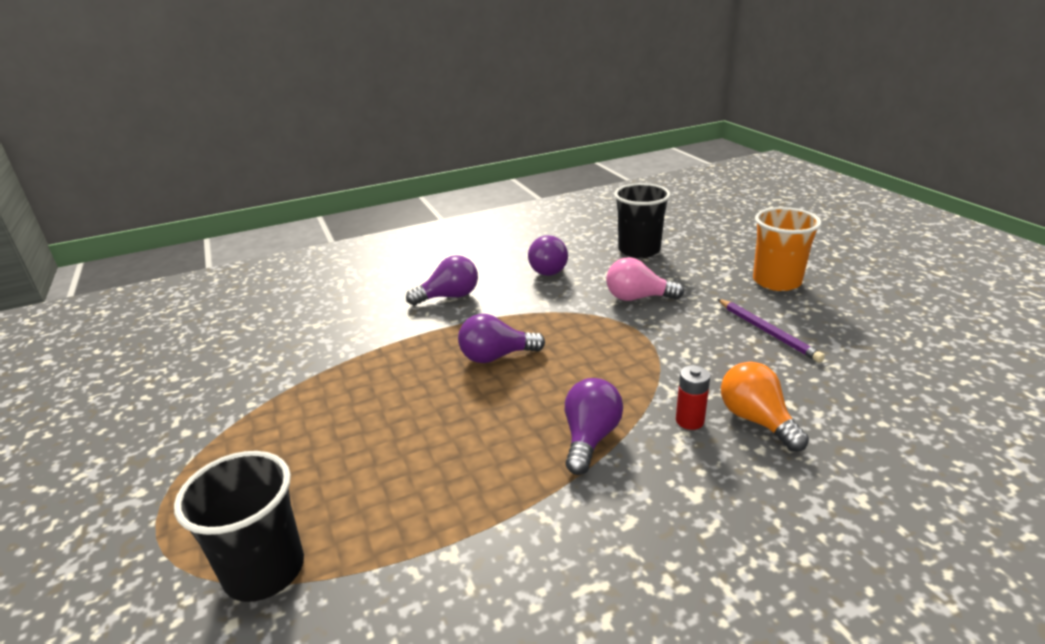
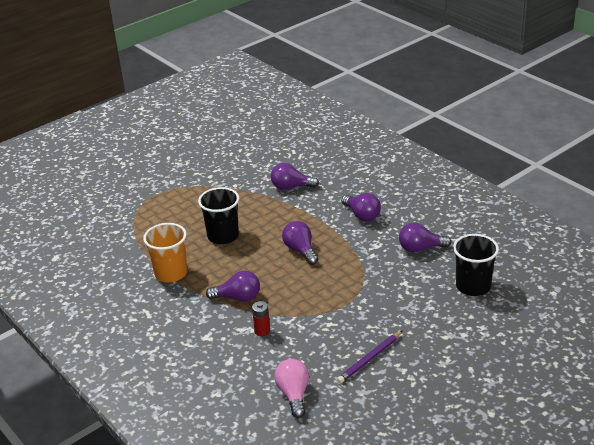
camera: 75 degrees right, 5 degrees up
(264, 570) = (140, 229): black cup -> black cup (223, 236)
(322, 345) = (291, 187): none -> purple light bulb
(637, 298) = (394, 295): pink light bulb -> pink light bulb (294, 394)
(756, 420) = (270, 356): orange light bulb -> none
(776, 281) = (450, 362): orange cup -> orange cup (171, 273)

